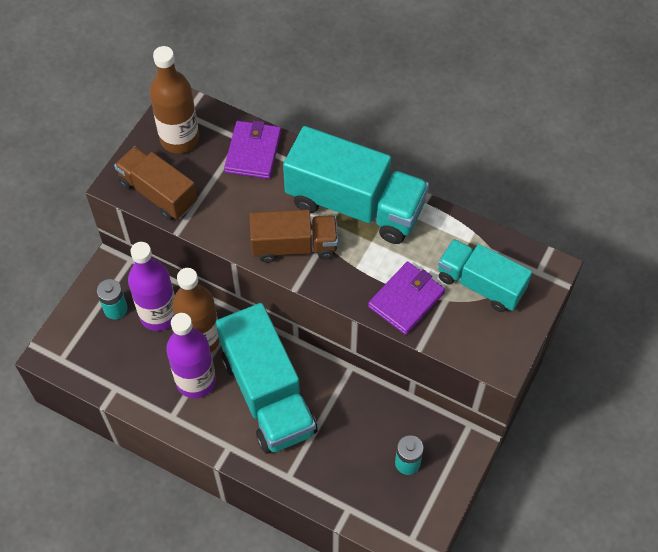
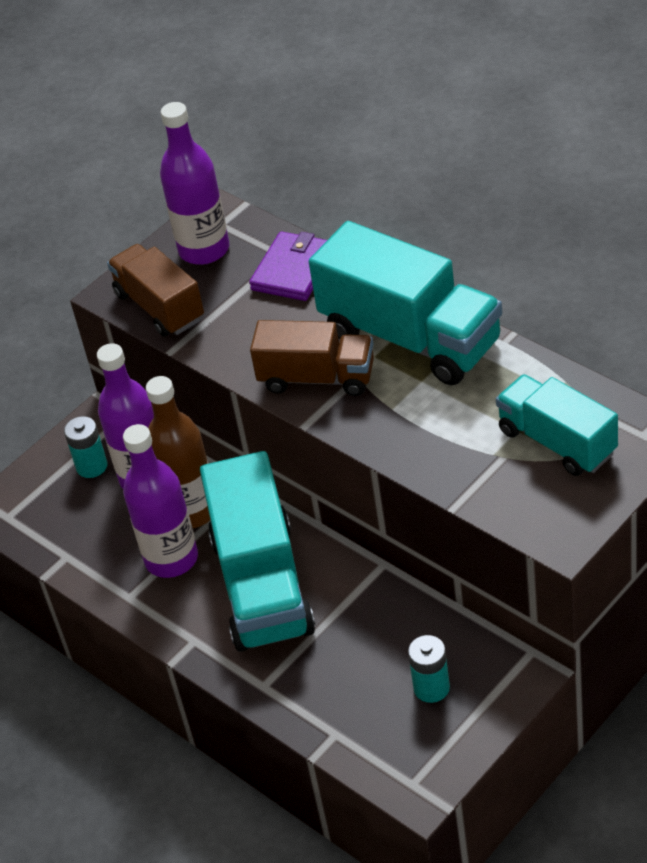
camera: 20 degrees right, 15 degrees down
(179, 139) = (204, 250): brown bottle -> purple bottle
(406, 300) = (449, 451): purple wallet -> none

